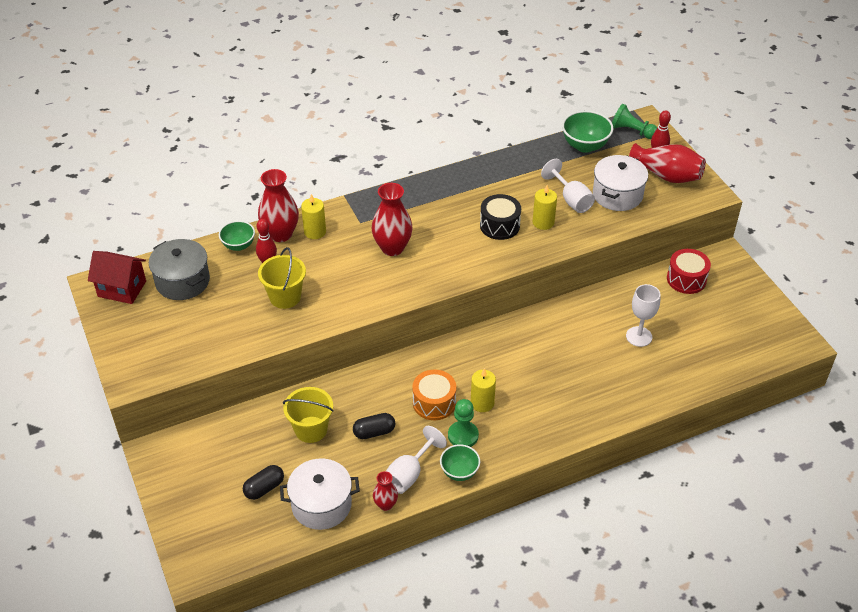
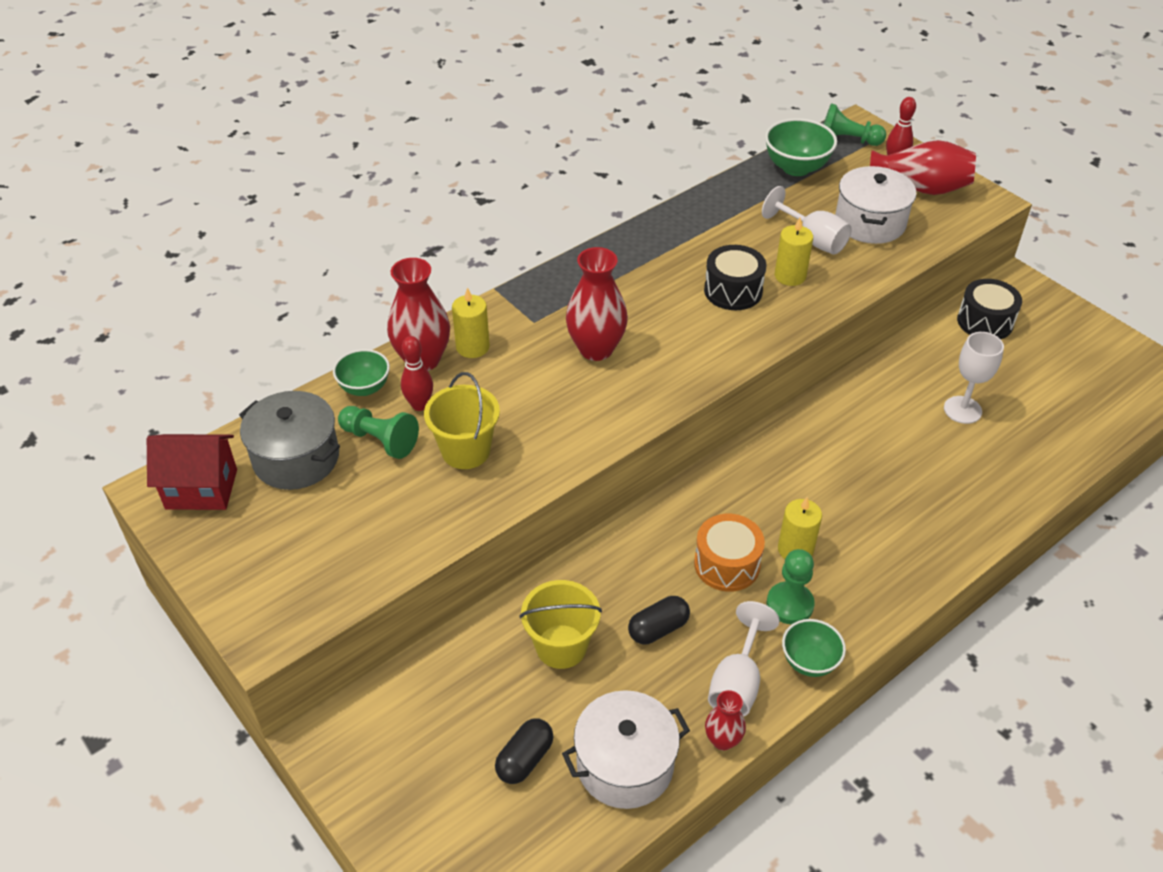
camera: 15 degrees left, 0 degrees up
(236, 280) = (380, 440): none -> green pawn
(686, 279) = (985, 322): red drum -> black drum

